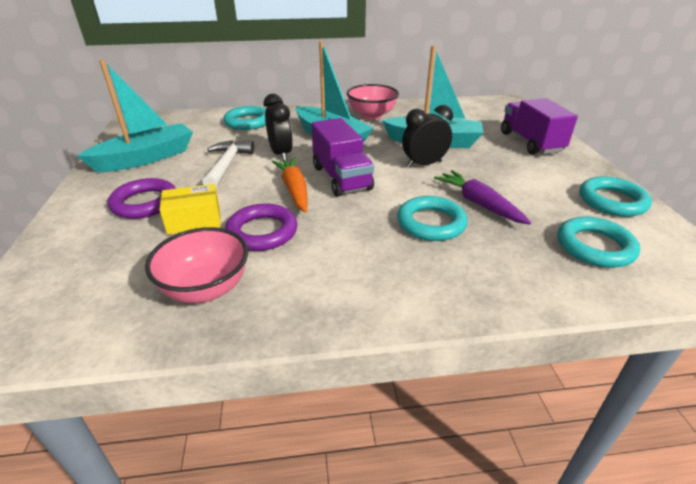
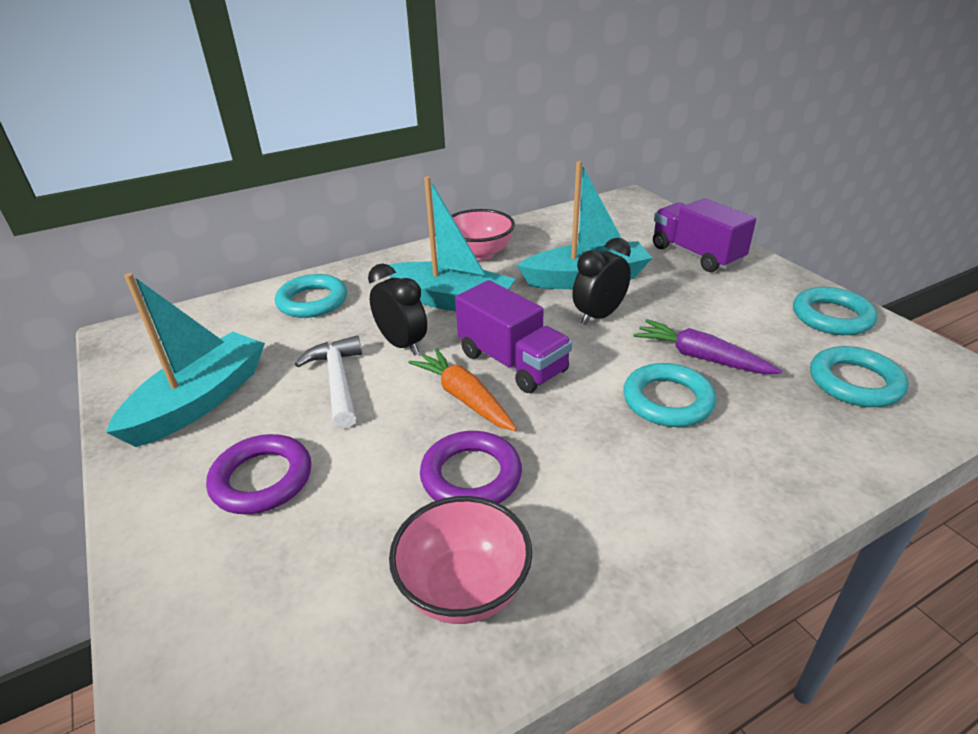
camera: 20 degrees left, 0 degrees up
(194, 220) = (361, 486): yellow box -> none

